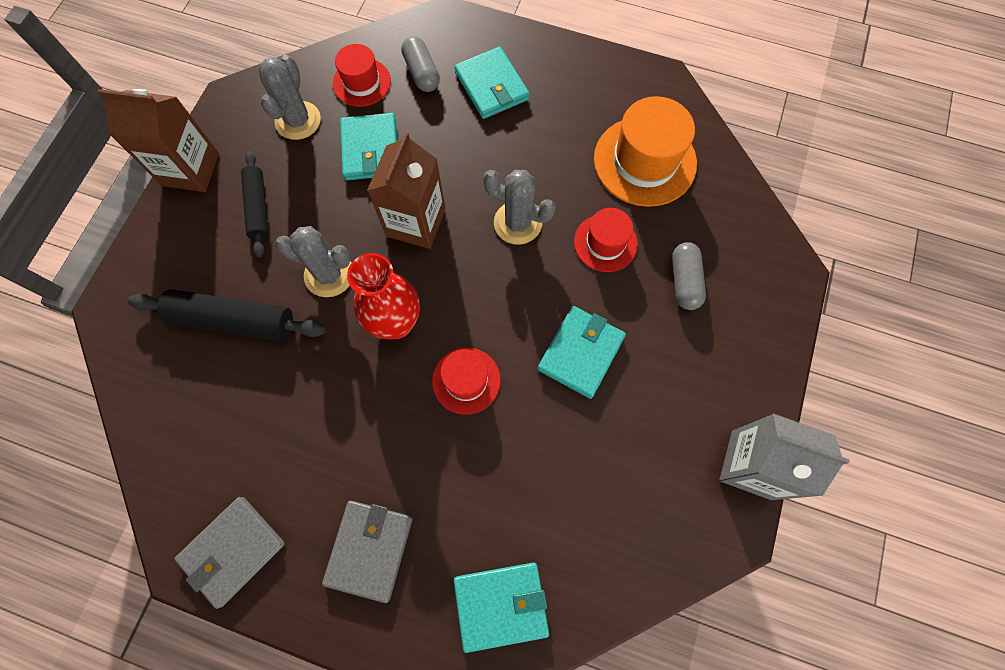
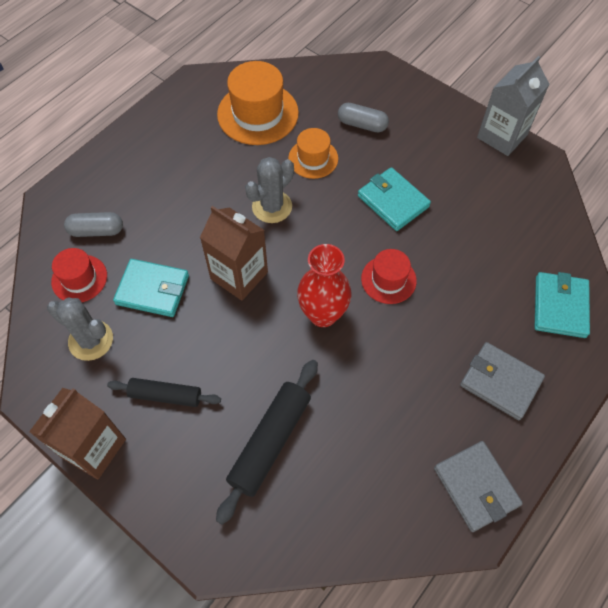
camera: 70 degrees left, 10 degrees down
(329, 274) = (258, 353): grey cactus -> none
(491, 86) = (139, 186): turquoise wallet -> none
(605, 243) = (313, 158): red hat -> orange hat

